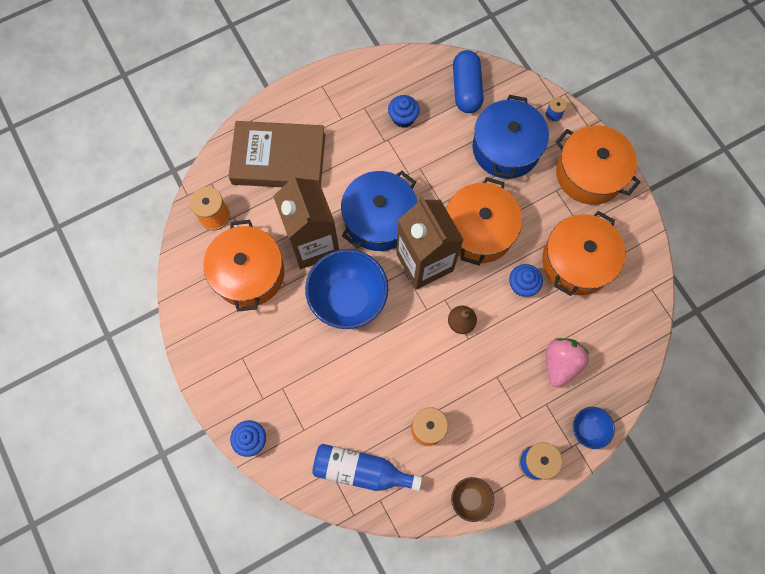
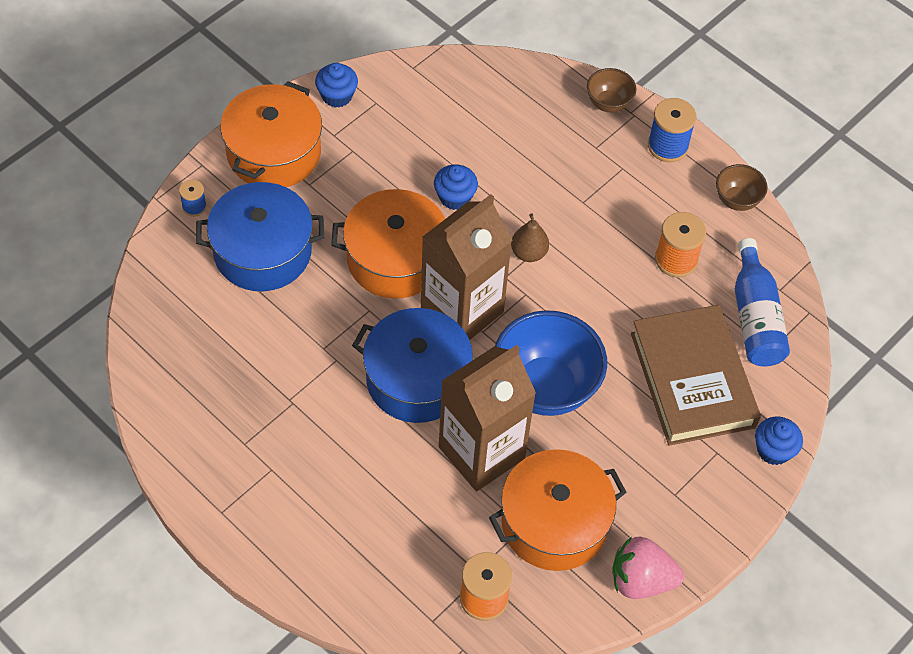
camera: 110 degrees left, 15 degrees down
(279, 159) = (363, 536): brown book -> brown book (692, 380)
(403, 118) = (248, 388): blue cupcake -> blue cupcake (337, 96)
(466, 89) = (178, 318): blue capsule -> none
(560, 363) = (541, 141): pink strawberry -> pink strawberry (641, 580)
(577, 262) = (403, 146): orange pot -> none
(588, 429) = (608, 103): blue bowl -> brown bowl

